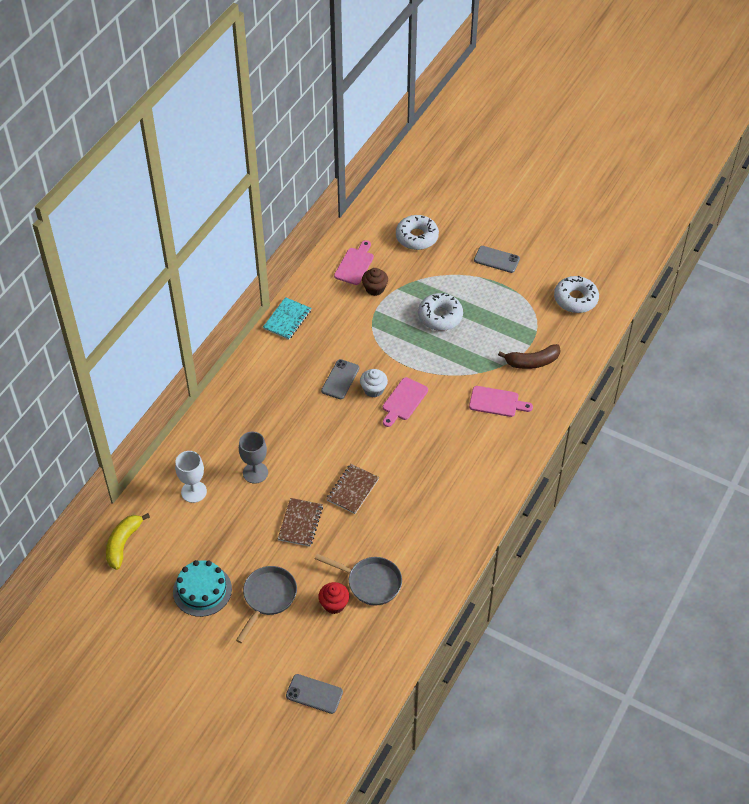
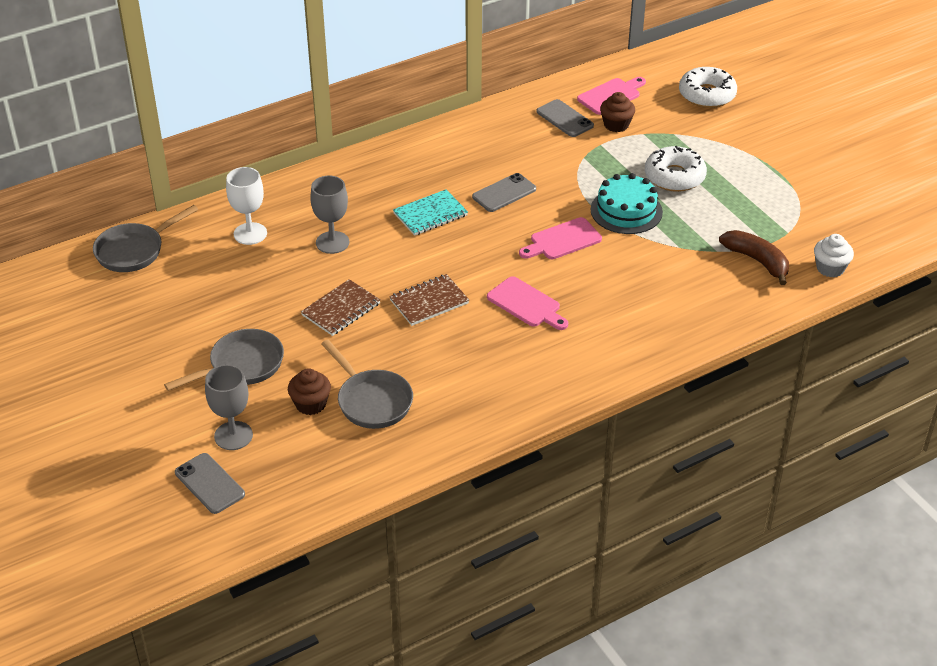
camera: 30 degrees right, 10 degrees down
(123, 543) = (134, 250): yellow banana -> grey pan
(202, 590) = (177, 327): turquoise cake -> turquoise cake (626, 211)
(287, 319) = (490, 118): turquoise notebook -> turquoise notebook (430, 214)
(302, 652) = (233, 436): none -> grey goblet
(334, 604) = (310, 404): red cupcake -> brown cupcake
(373, 389) = (535, 216): white cupcake -> white cupcake (830, 268)
(496, 259) = (790, 147): grey phone -> grey phone (564, 119)
(496, 402) = (678, 284): pink cutting board -> pink cutting board (526, 304)
(532, 362) = (757, 261): brown banana -> brown banana turned 150 degrees counterclockwise
(575, 299) = (865, 219): white donut -> none

